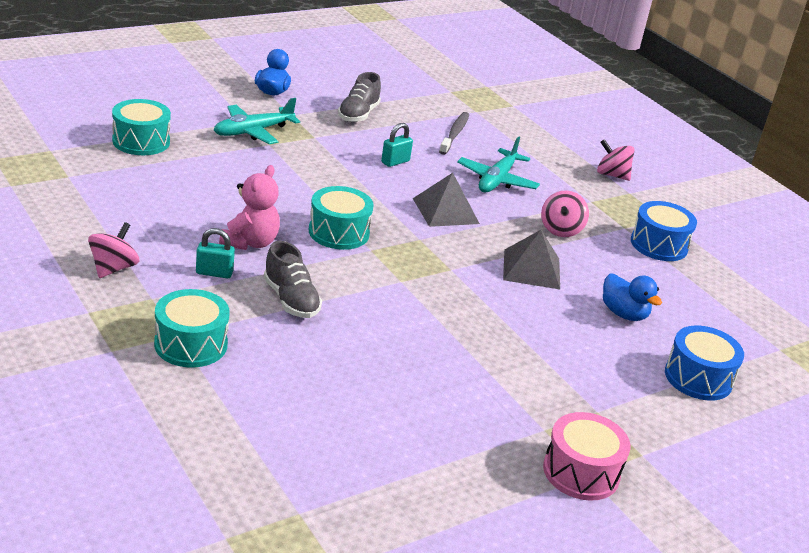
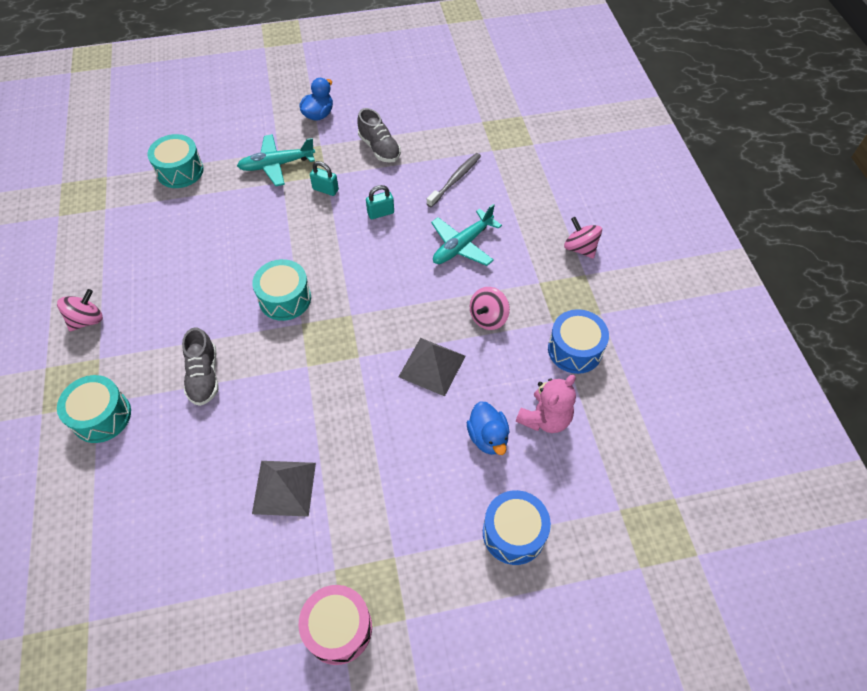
camera: 25 degrees right, 25 degrees up
(214, 273) = (160, 335): turquoise padlock -> turquoise padlock (325, 189)
(250, 242) = (206, 302): pink teddy bear -> pink teddy bear (545, 418)
(358, 114) = (379, 148): grey shoe -> grey shoe turned 75 degrees counterclockwise
(445, 211) = (393, 281): grey pyramid -> grey pyramid (284, 488)

